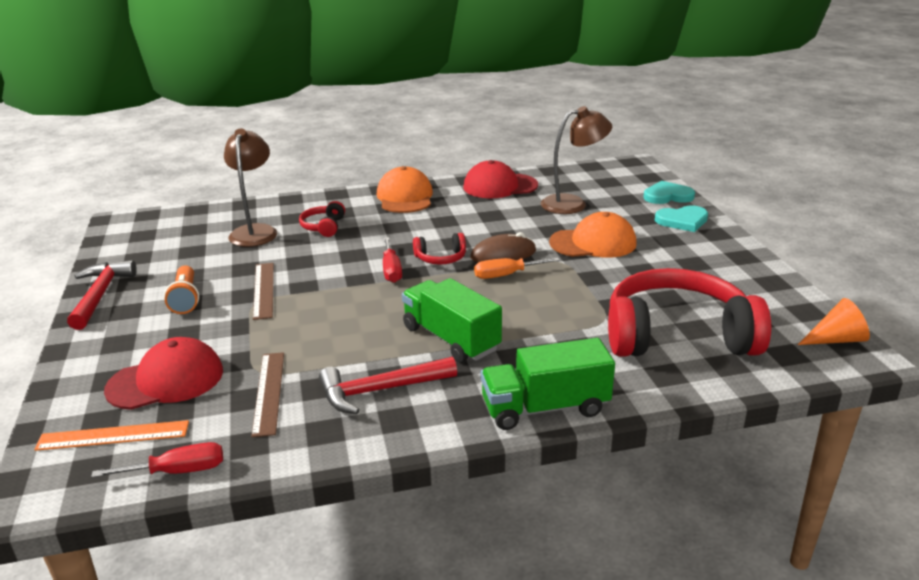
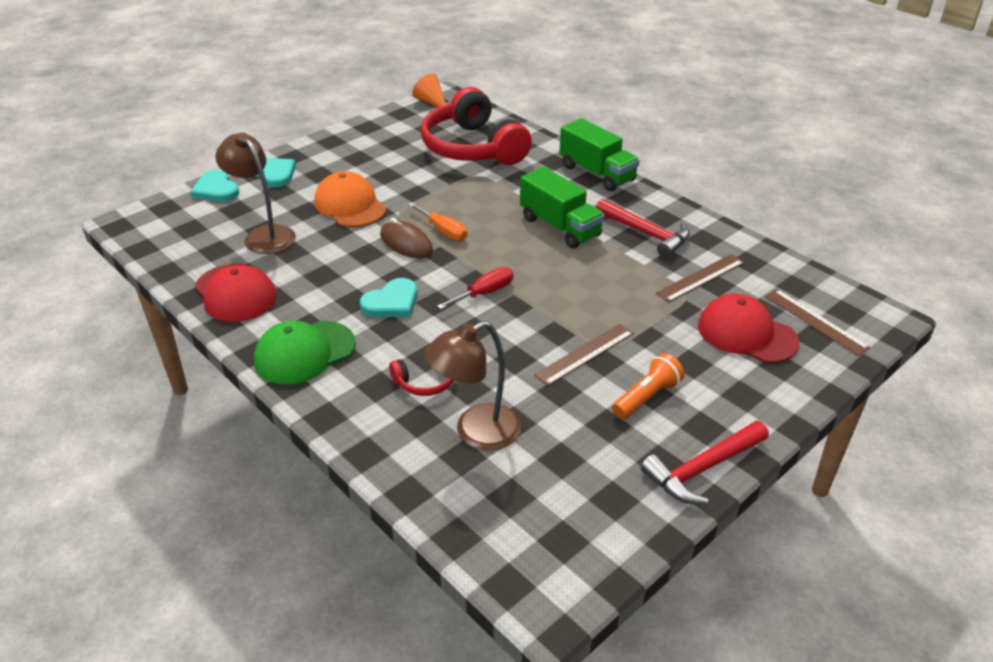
camera: 120 degrees left, 10 degrees up
(113, 435) = (815, 321): orange ruler -> brown ruler
(178, 471) = (800, 275): red screwdriver -> none
(405, 197) = (304, 352): orange cap -> green cap
(425, 233) = (391, 302): none -> turquoise heart
(441, 258) = (439, 274): red headphones -> none
(451, 338) = (560, 227): green truck -> green truck turned 60 degrees counterclockwise

